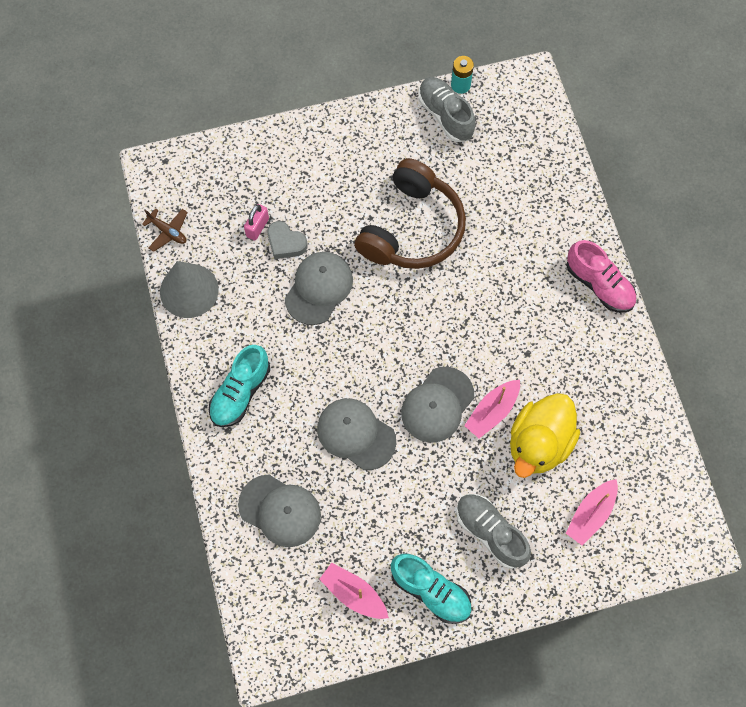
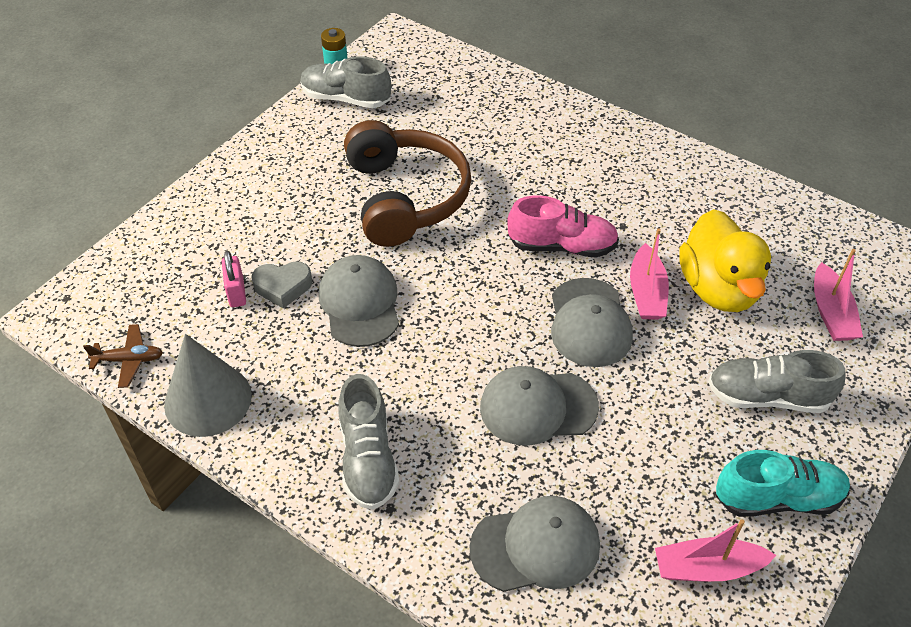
camera: 40 degrees left, 20 degrees down
(240, 392) = (368, 458): turquoise shoe -> grey shoe
(599, 285) = (622, 138): pink shoe -> pink shoe (562, 246)

